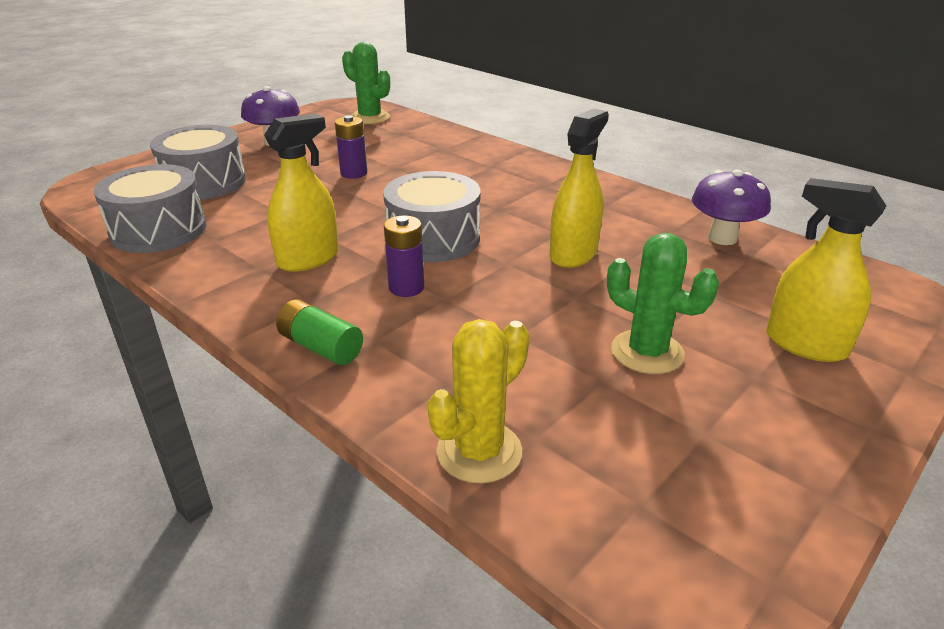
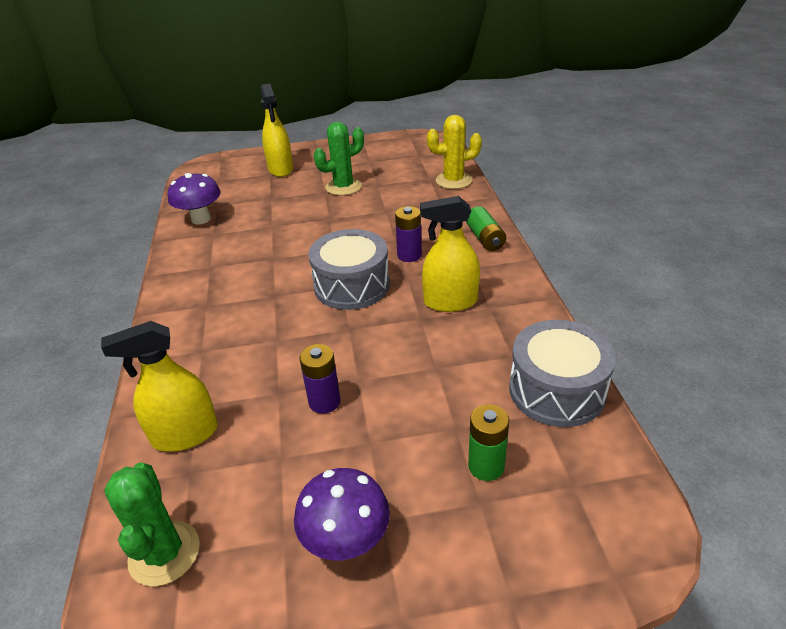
camera: 140 degrees left, 5 degrees up
(204, 182) = (486, 466): grey drum -> green battery
(573, 254) = (291, 240): yellow spray bottle -> yellow spray bottle (185, 435)
(647, 352) = (343, 187): green cactus -> green cactus turned 75 degrees clockwise

